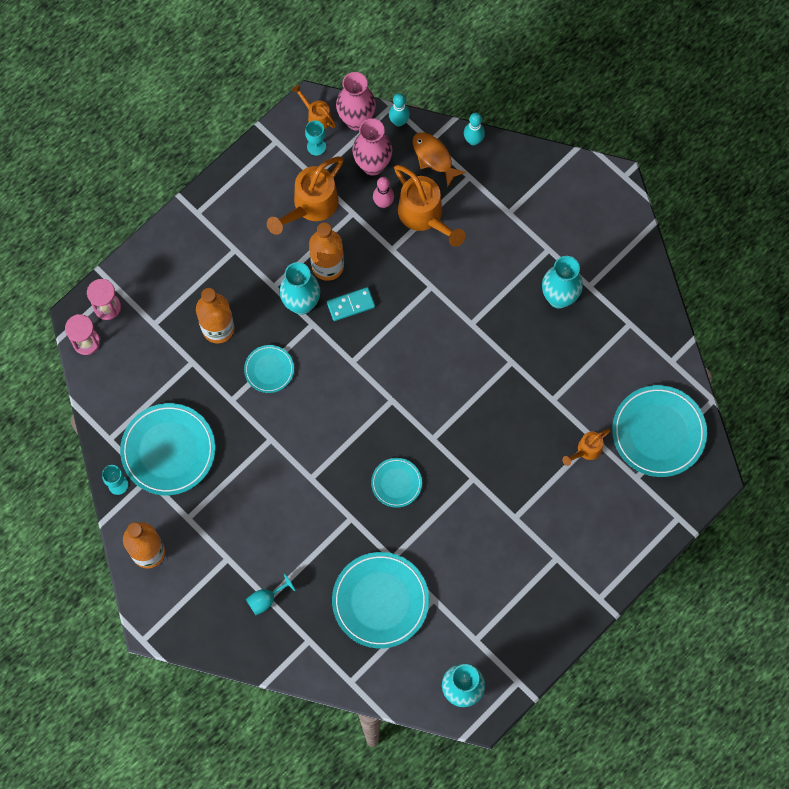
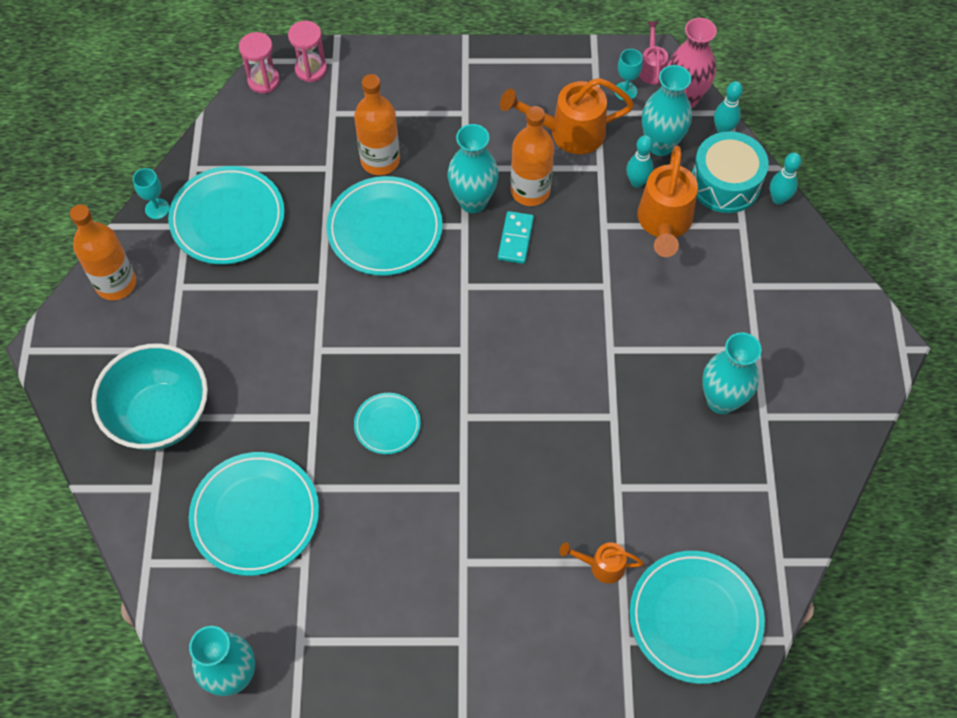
camera: 45 degrees right, 10 degrees down
(266, 599) = (161, 416): turquoise goblet -> turquoise bowl
(269, 370) = (385, 229): turquoise plate -> turquoise plate, size x1.87
(316, 116) = (652, 69): orange watering can -> pink watering can
(351, 305) = (515, 239): turquoise domino -> turquoise domino turned 75 degrees clockwise
(372, 165) = (660, 145): pink vase -> turquoise vase
(383, 203) = (637, 182): pink bowling pin -> turquoise bowling pin
(434, 157) = (725, 183): orange fish -> turquoise drum

